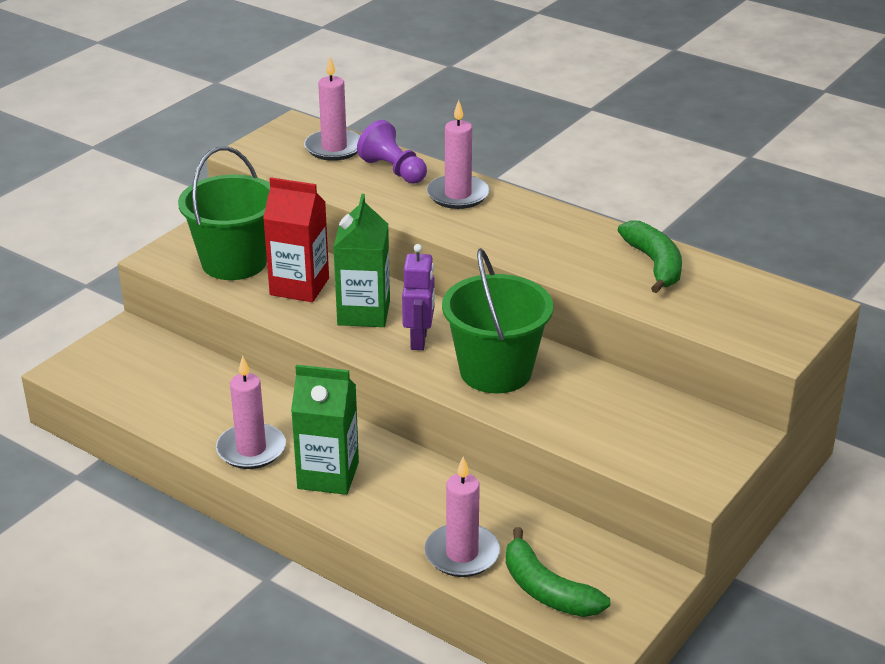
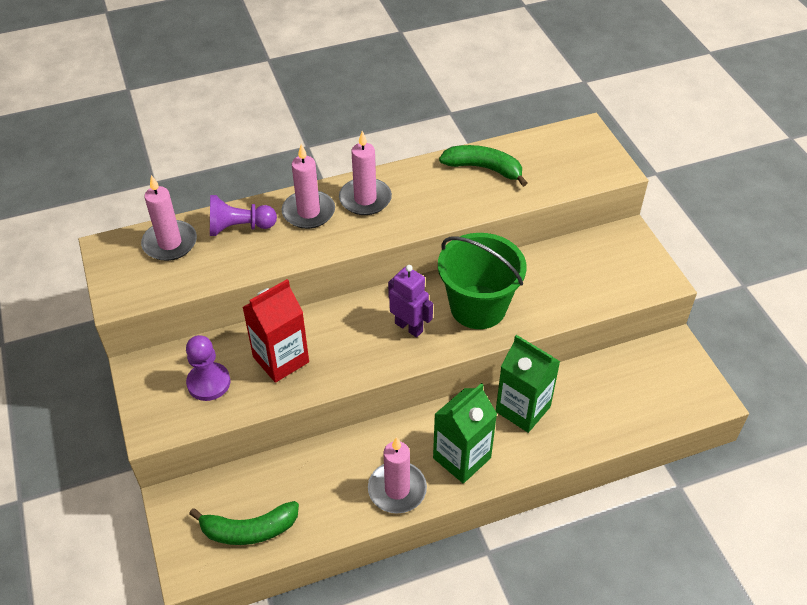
camera: 55 degrees left, 15 degrees up
(234, 262) = (208, 383): green bucket -> purple pawn
(363, 313) = (349, 340): green carton -> green carton (523, 409)
(462, 554) = (593, 427): pink candle -> pink candle (365, 199)
(547, 590) = (654, 403): green banana -> green banana (249, 530)

